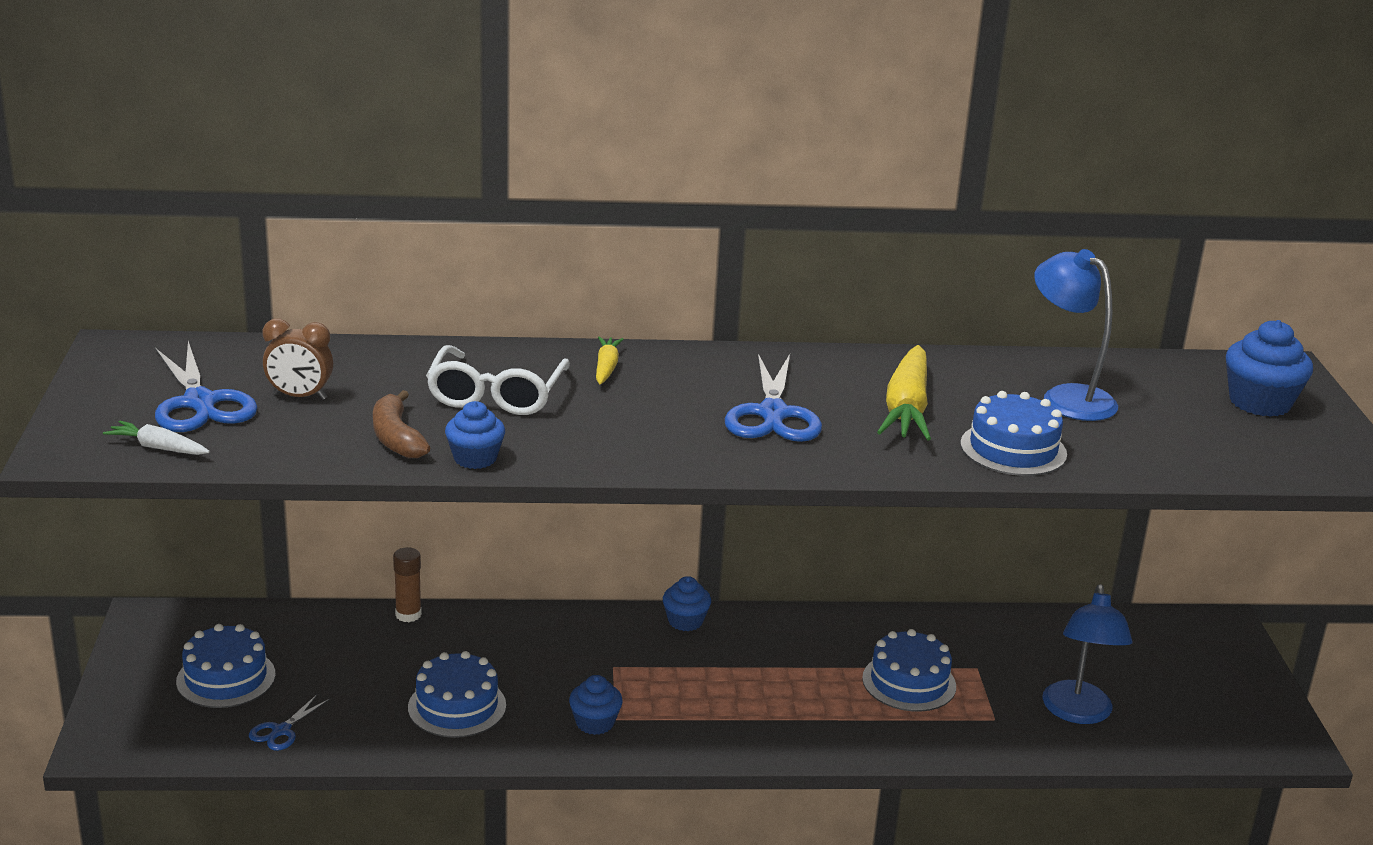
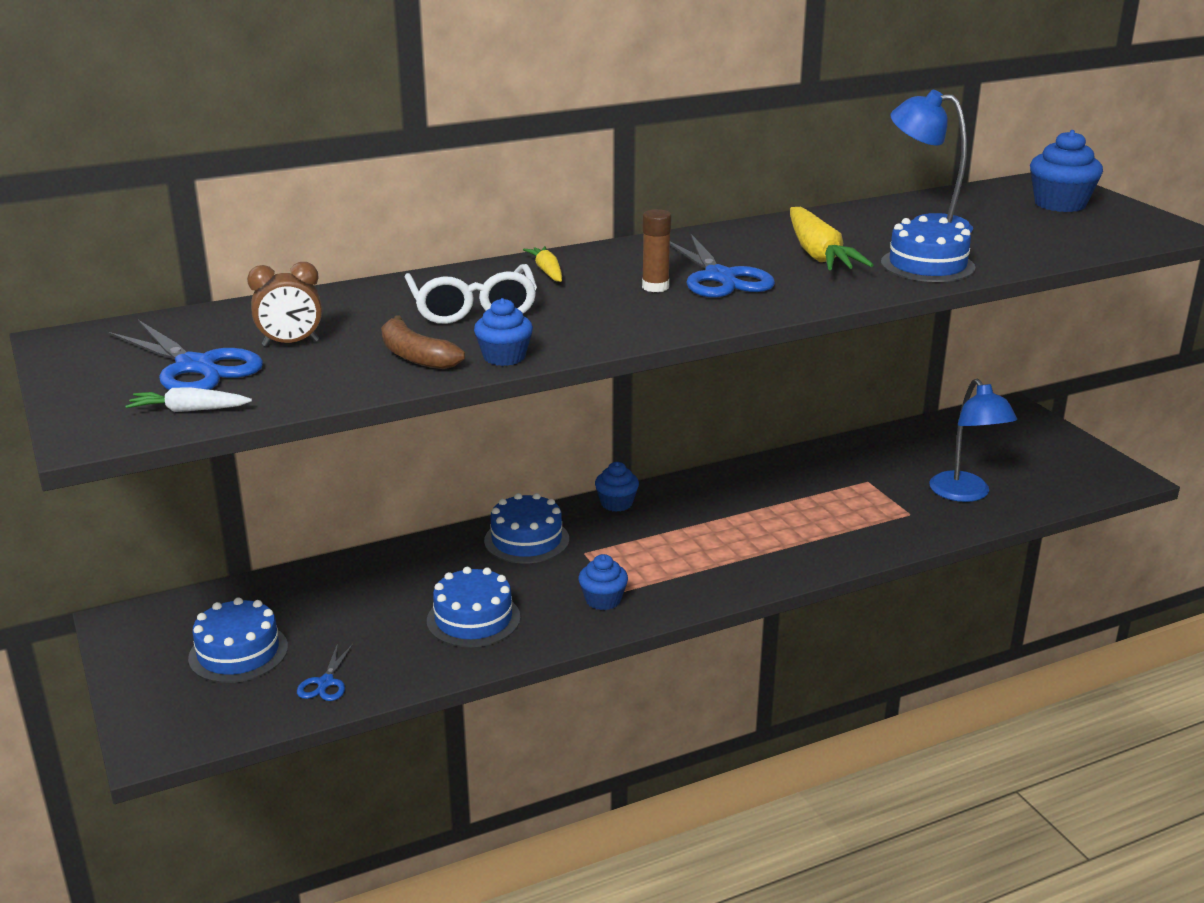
camera: 20 degrees left, 0 degrees up
(408, 615) = (373, 557): brown glue stick -> brown glue stick (655, 287)
(909, 682) = (826, 504): blue cake -> blue cake (526, 540)

